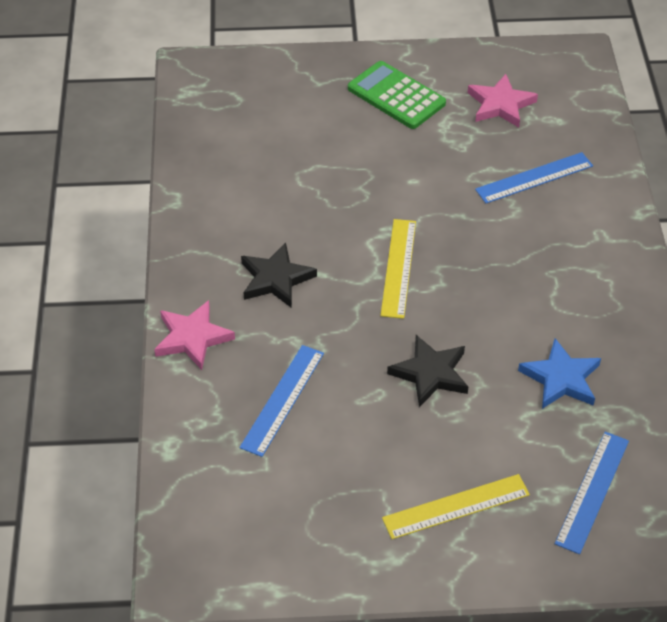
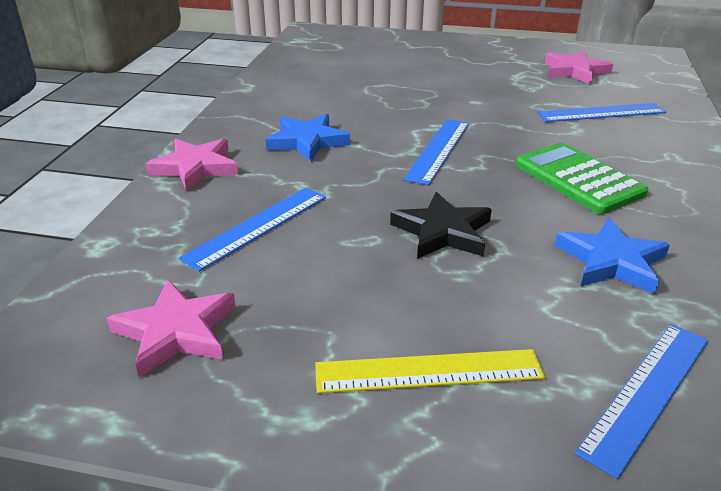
camera: 15 degrees right, 15 degrees down
(275, 514) = (176, 331): none -> pink star
(276, 279) = (307, 141): black star -> blue star
(396, 96) = (478, 58): green calculator -> green calculator (578, 179)
(398, 268) = (438, 150): yellow ruler -> blue ruler

